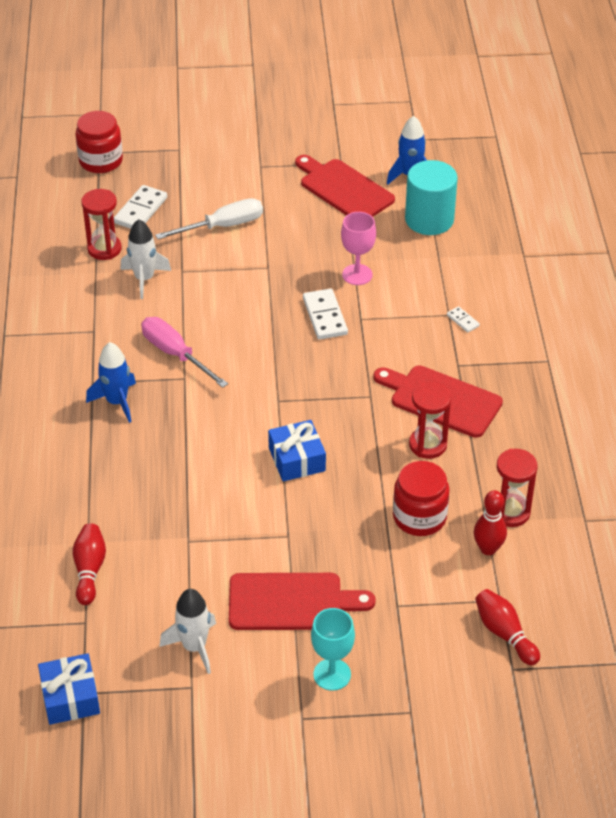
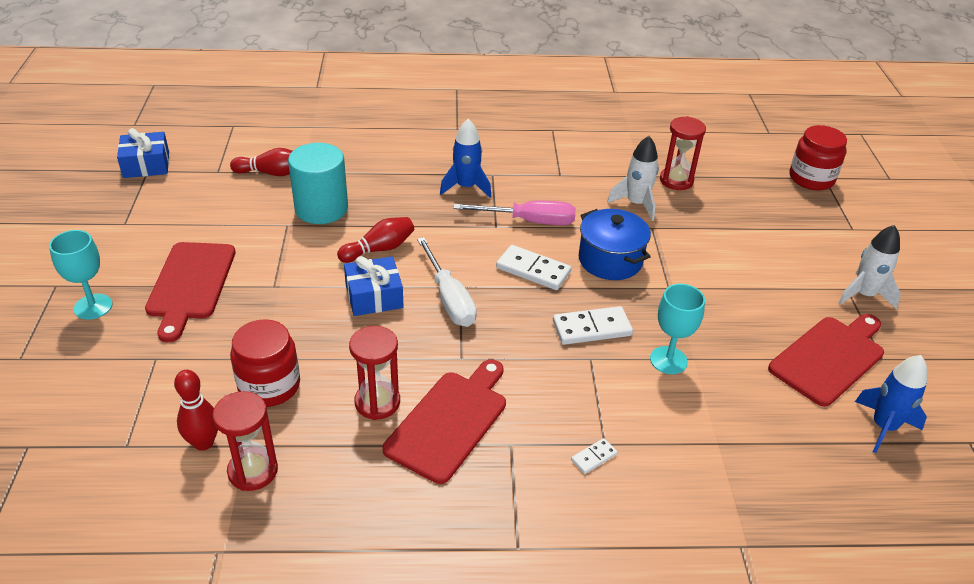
camera: 90 degrees right, 5 degrees down
(140, 210) = (741, 202): white domino -> white domino (533, 270)
(175, 354) = (529, 221): pink screwdriver -> pink screwdriver turned 45 degrees clockwise
(194, 647) = (165, 226): white rocket -> white rocket (864, 295)
(223, 226) = (730, 257): white screwdriver -> white screwdriver (449, 298)
(233, 301) = (610, 260): none -> blue pot
(357, 274) = (668, 360): pink goblet -> turquoise goblet
(429, 220) = (793, 440): turquoise cylinder -> turquoise cylinder (321, 209)
(504, 633) = (77, 444): red bowling pin -> red bowling pin (379, 249)

